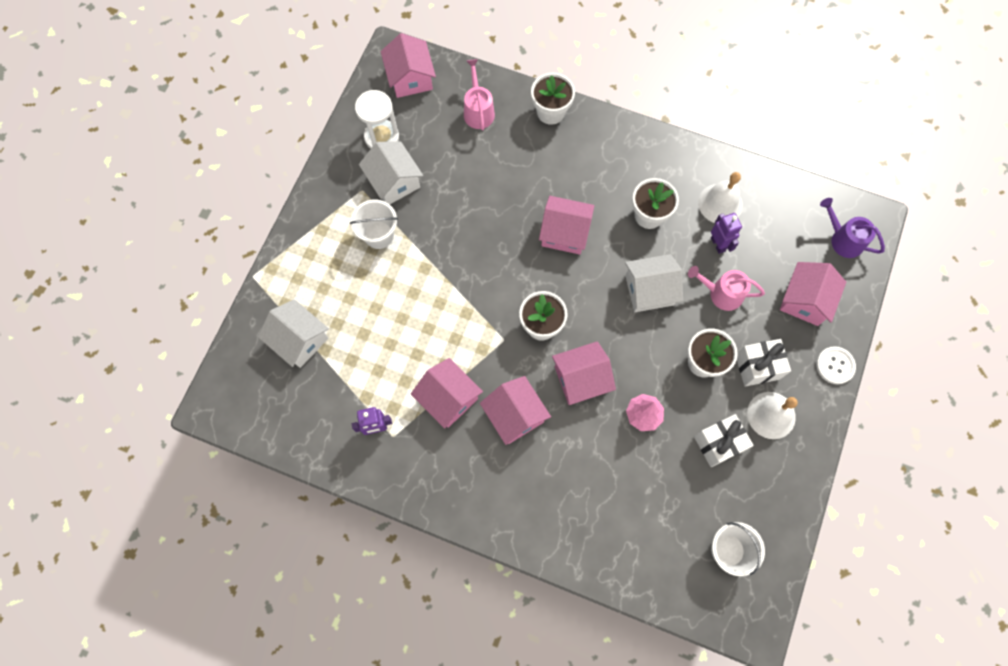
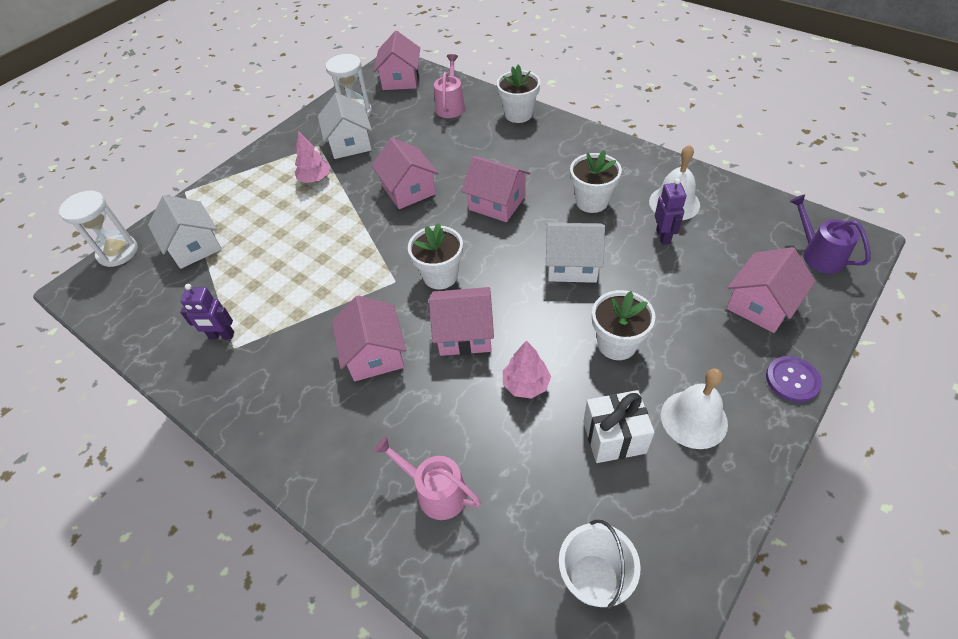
camera: 20 degrees right, 20 degrees down
(227, 362) = (118, 252): none -> white hourglass
(379, 235) = (315, 179): white bucket -> pink tree
(448, 398) = (310, 323): pink house -> pink house (408, 190)
(721, 293) = (657, 281): pink watering can -> pink watering can (436, 491)
(757, 367) = (685, 362): white gift -> none
(835, 365) = (792, 380): white button -> purple button

